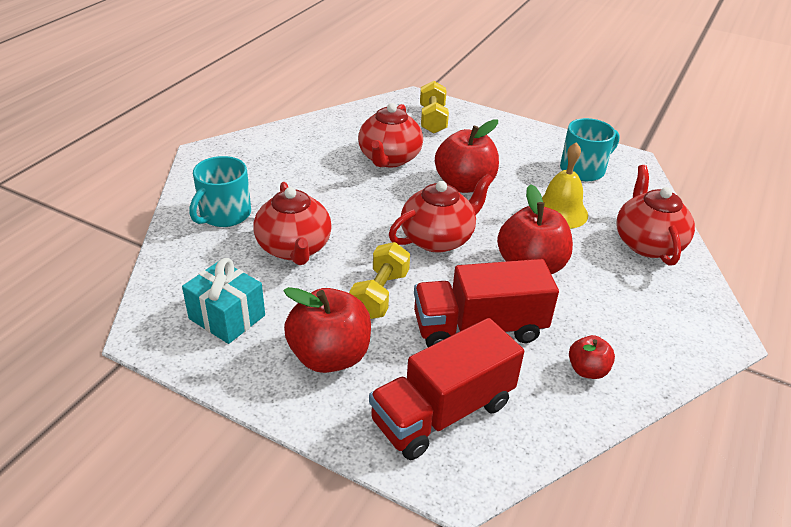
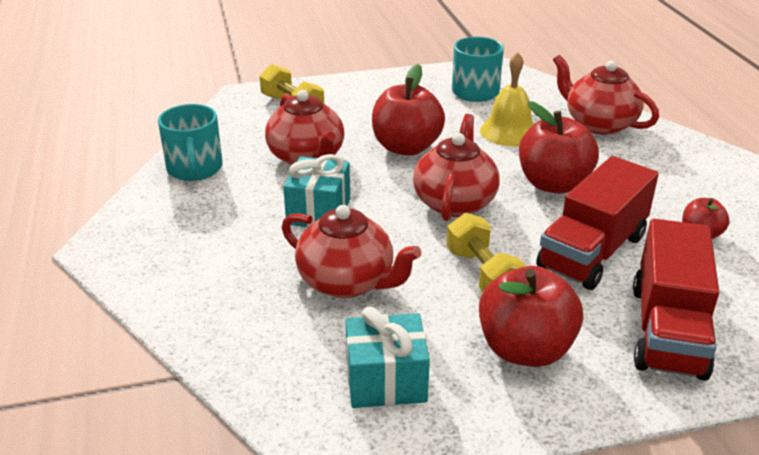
camera: 40 degrees left, 5 degrees down
(224, 214) = (225, 293): turquoise mug -> turquoise mug (195, 169)
(344, 196) = (318, 211): none -> turquoise gift

